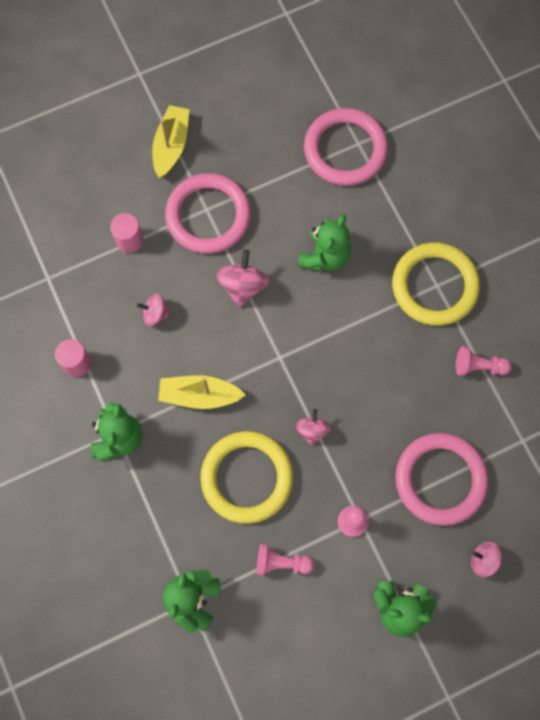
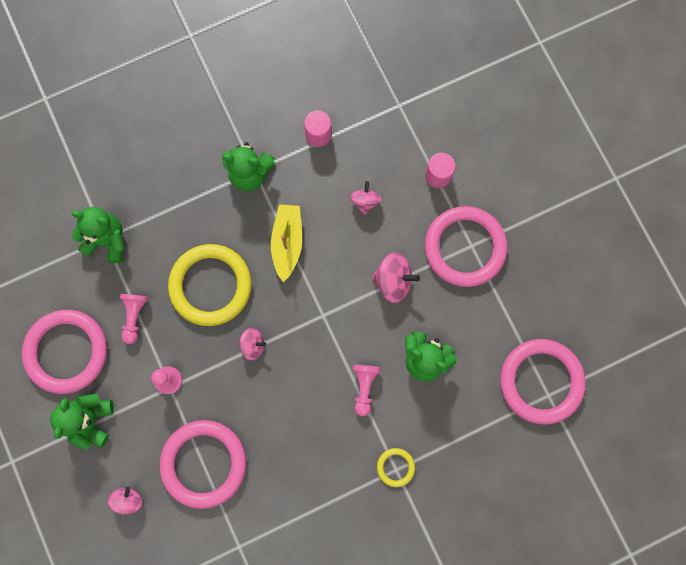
camera: 90 degrees right, 5 degrees up
(171, 145) = (538, 211): yellow boat -> none
(322, 640) = (66, 352): none -> pink ring
(434, 286) = (395, 467): yellow ring -> yellow ring, size x0.44
(478, 366) = (313, 507): pink pawn -> pink pawn (364, 387)

